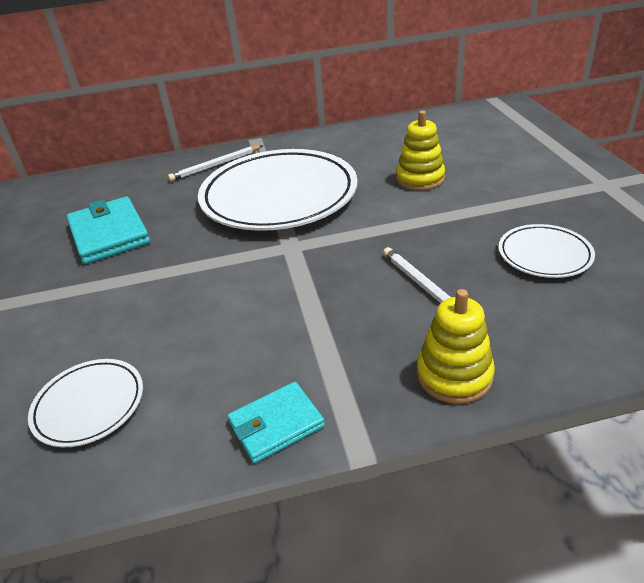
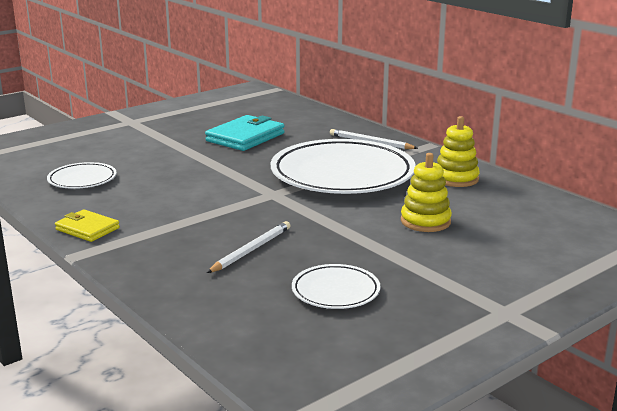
camera: 60 degrees right, 15 degrees down
(276, 424) = (87, 229): turquoise wallet -> yellow wallet
(454, 375) = (156, 273): yellow stacking toy -> yellow stacking toy (456, 179)

